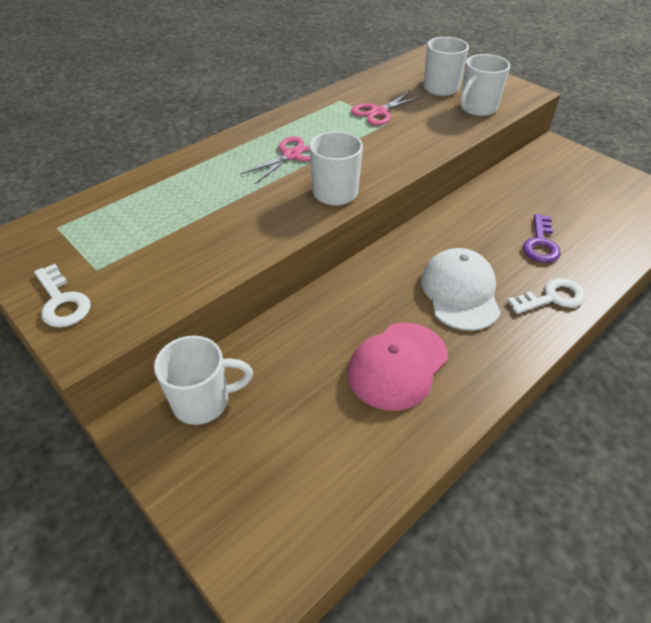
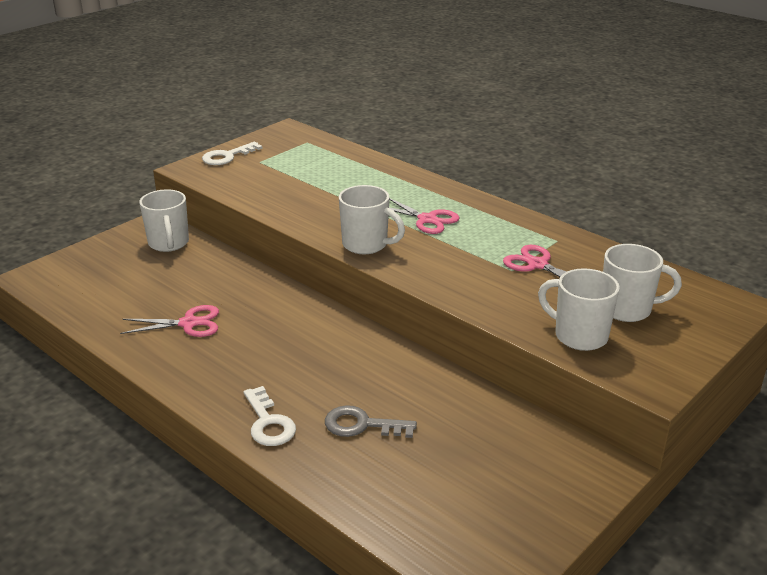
camera: 85 degrees right, 15 degrees down
(397, 365) = (189, 323): pink cap -> pink scissors
(460, 292) = (278, 360): white cap -> none
(540, 244) = (362, 425): purple key -> grey key

